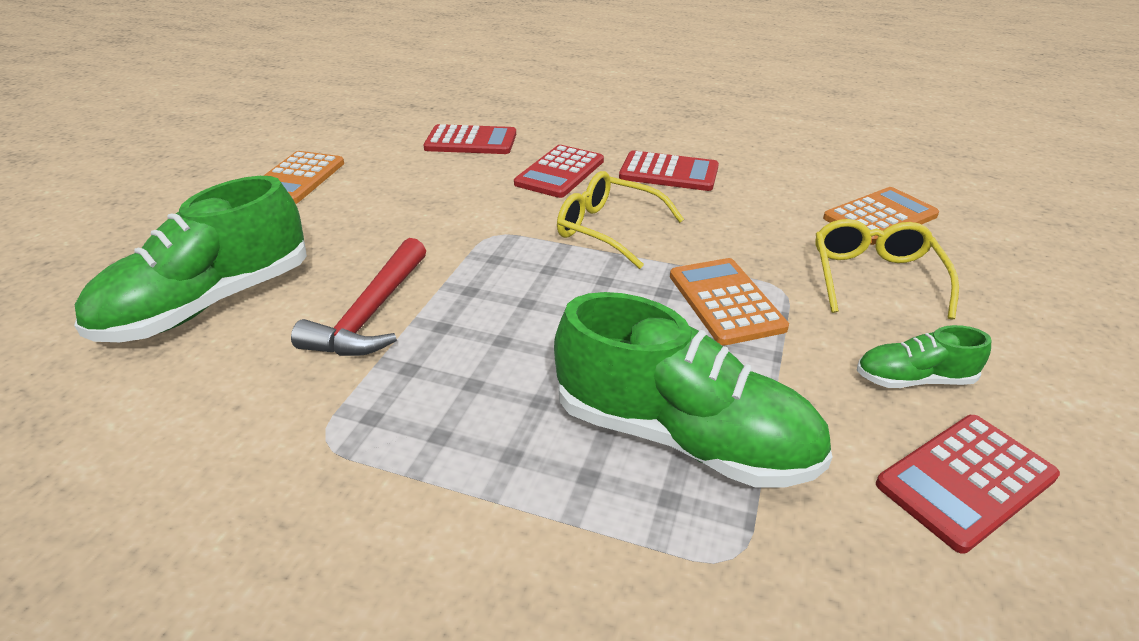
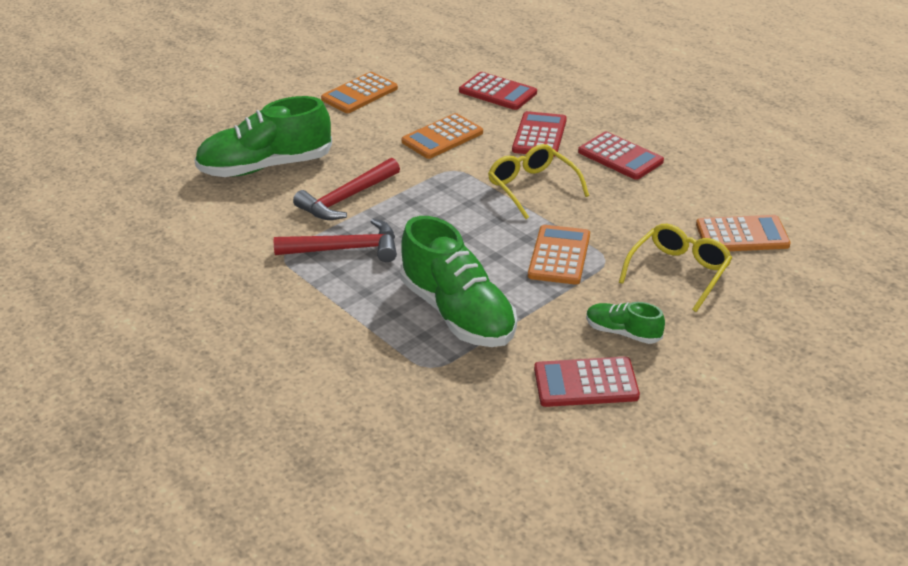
camera: 30 degrees right, 0 degrees up
(425, 392) = (345, 249): none -> red hammer
(446, 201) = (442, 137): none -> orange calculator
(560, 172) = (539, 135): red calculator -> red calculator turned 135 degrees clockwise

